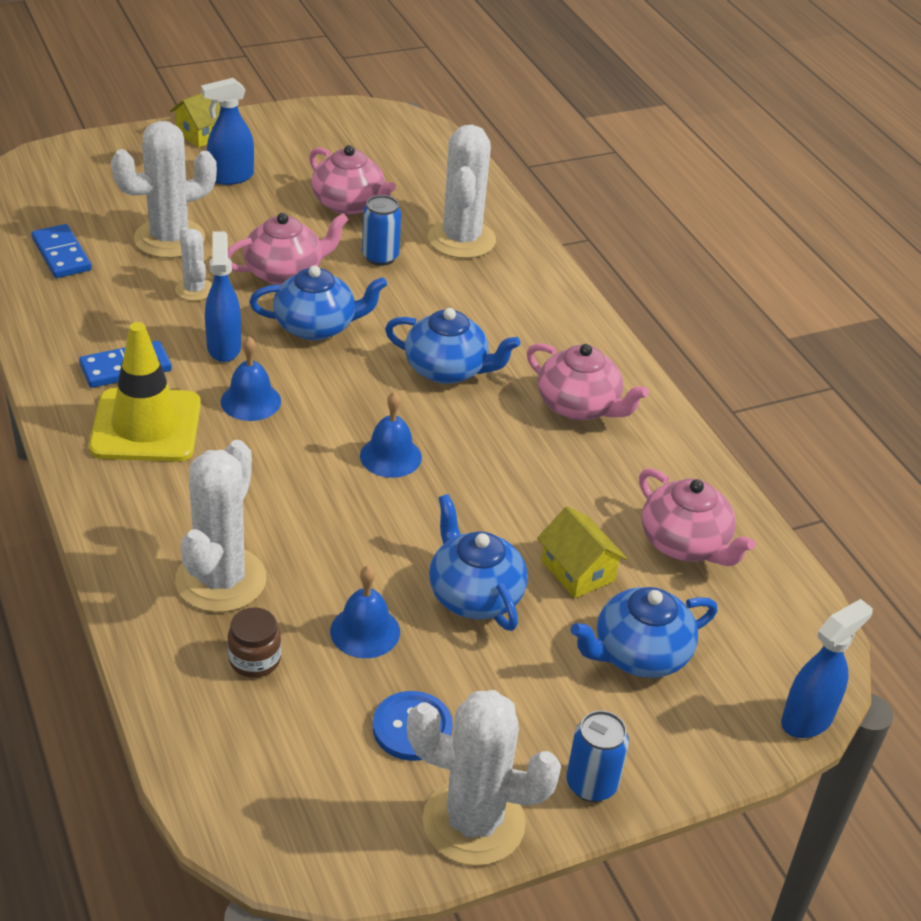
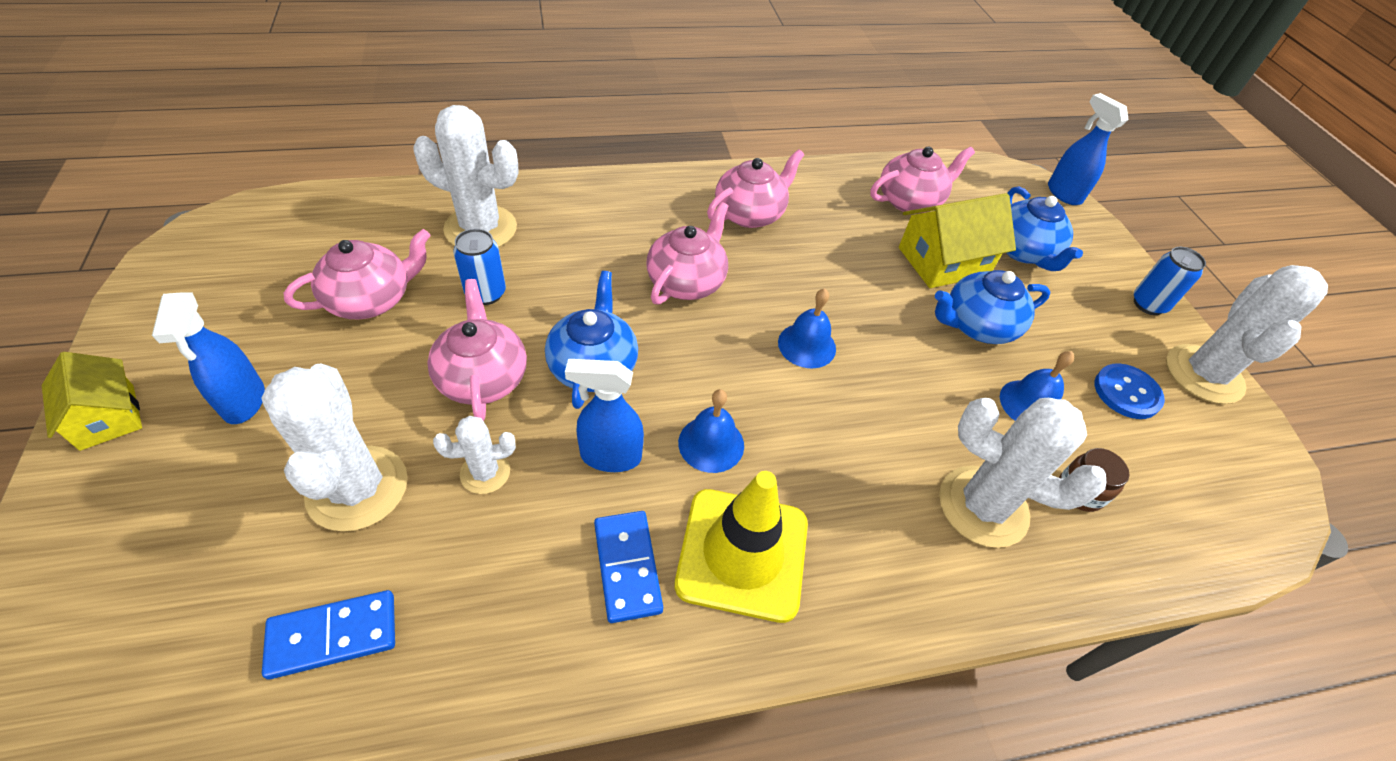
camera: 80 degrees left, 10 degrees up
(447, 370) = (687, 281): blue teapot -> pink teapot
(577, 570) = (943, 261): yellow house -> yellow house, size x1.55

